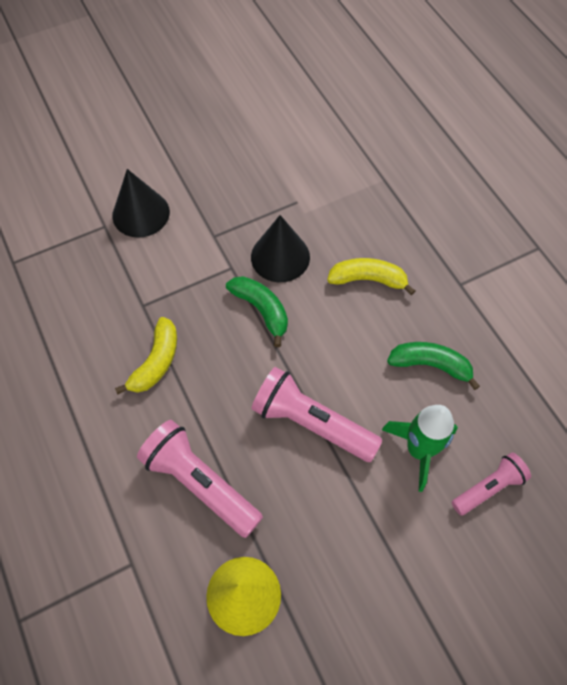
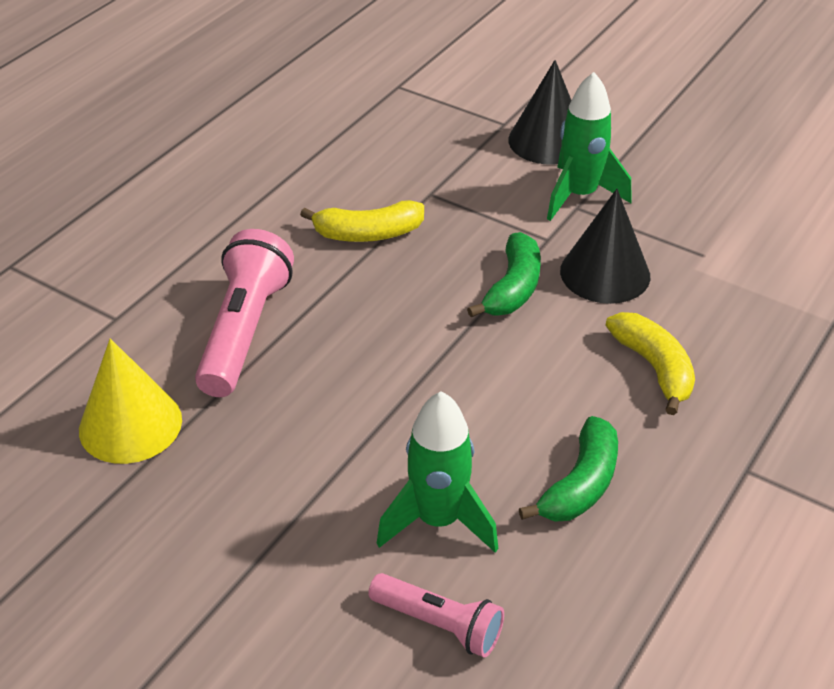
camera: 60 degrees right, 20 degrees down
(205, 228) = (579, 196): none -> green rocket
(312, 423) = (394, 396): pink flashlight -> none
(430, 365) = (580, 485): green banana -> green banana turned 45 degrees clockwise

